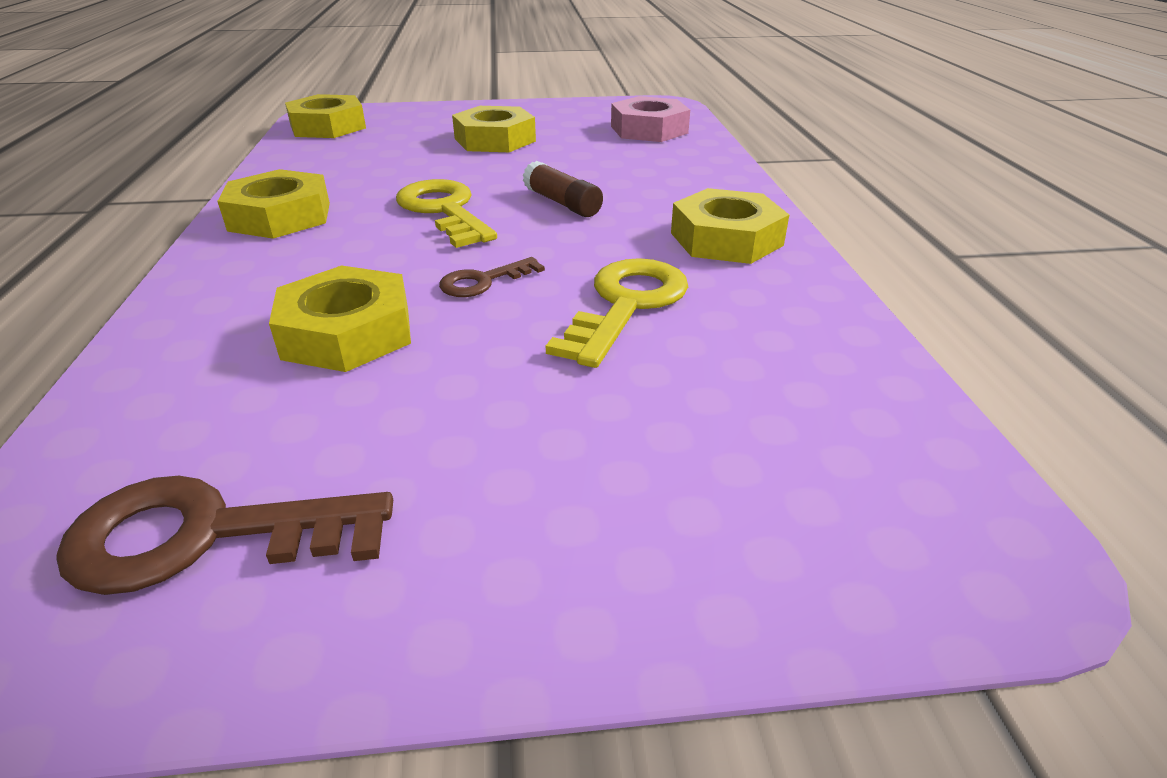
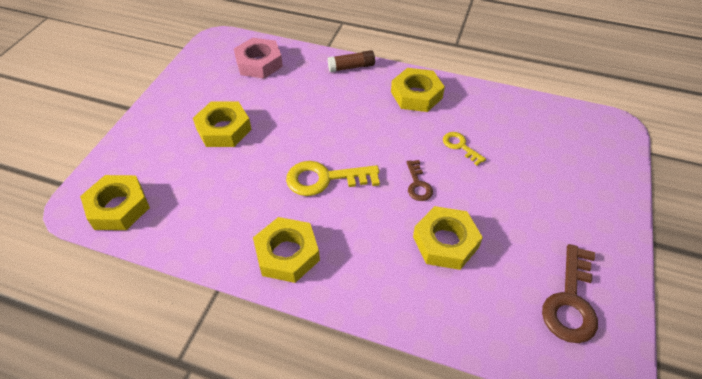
camera: 65 degrees left, 15 degrees up
(562, 203) = (344, 131): brown glue stick -> brown glue stick (351, 67)
(627, 305) = (460, 146): yellow key -> yellow key, size x0.56

